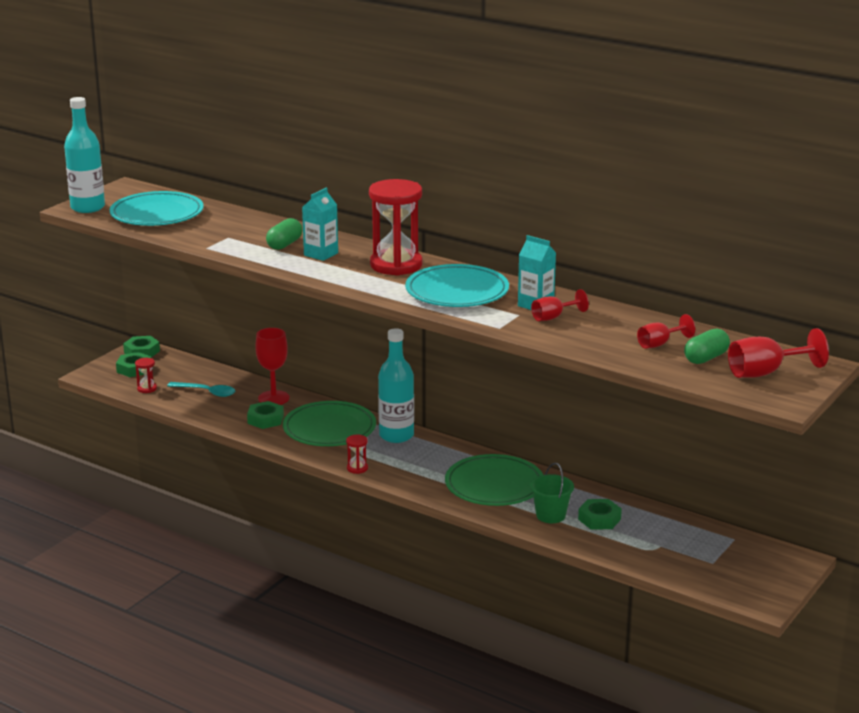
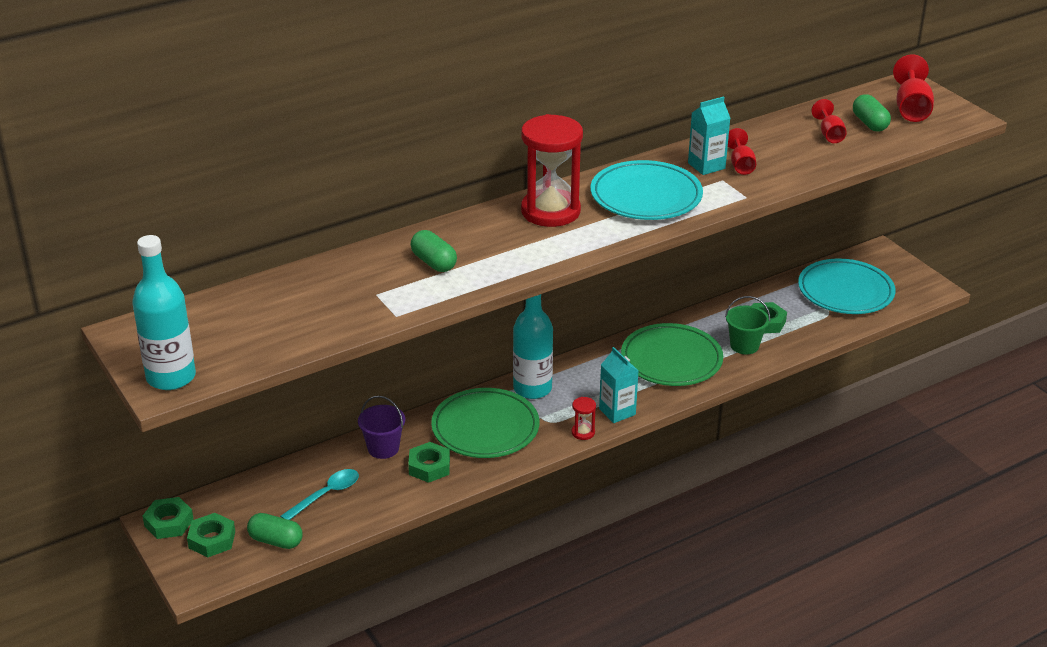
camera: 65 degrees left, 10 degrees up
(147, 389) = (276, 541): red hourglass -> green capsule
(157, 214) = (251, 328): turquoise plate -> turquoise plate (845, 291)
(273, 398) = (383, 448): red goblet -> purple bucket
(321, 254) = (482, 247): turquoise carton -> turquoise carton (617, 412)

